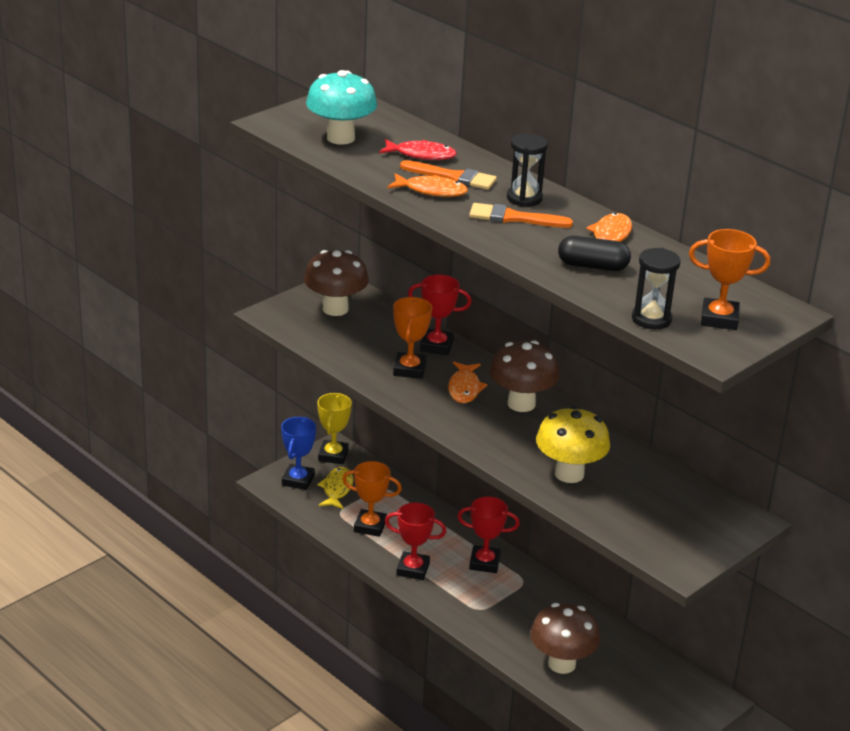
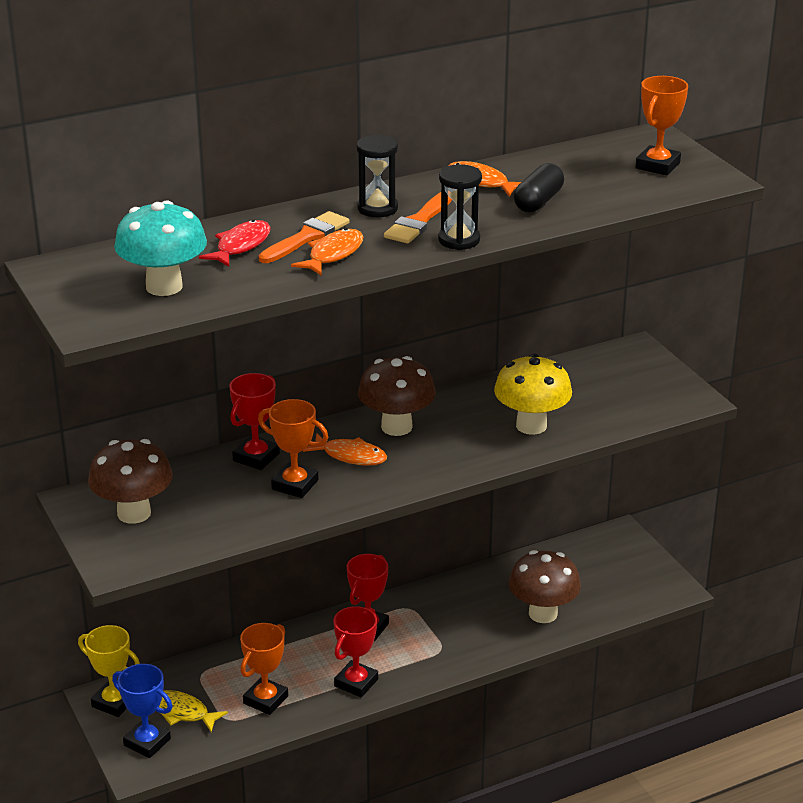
camera: 70 degrees left, 0 degrees up
(651, 319) = (650, 194): black hourglass -> black hourglass (459, 240)

